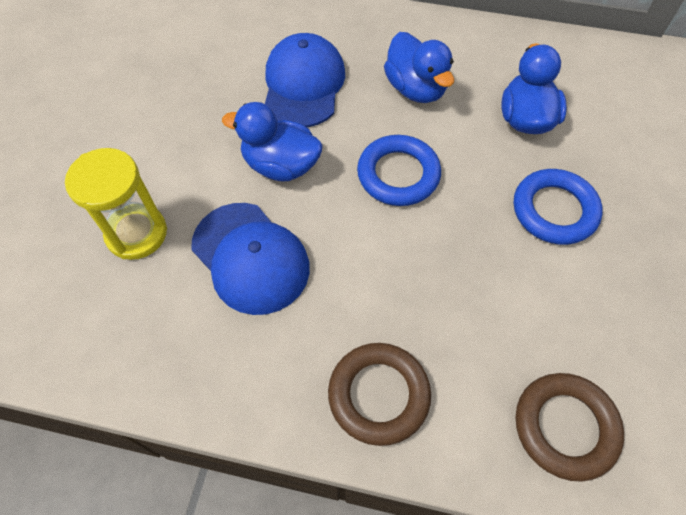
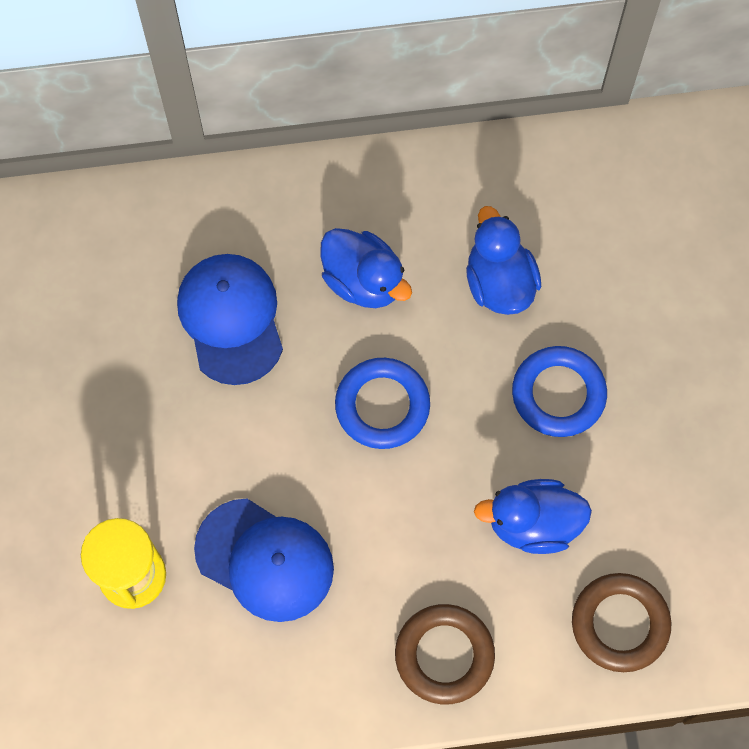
camera: 20 degrees left, 10 degrees up
(280, 165) = (250, 438): blue duck -> blue duck (533, 523)

